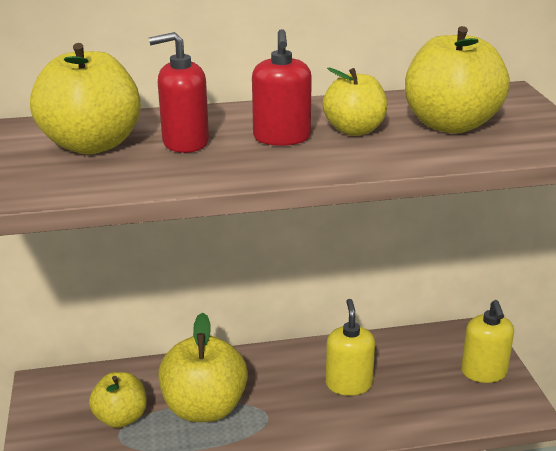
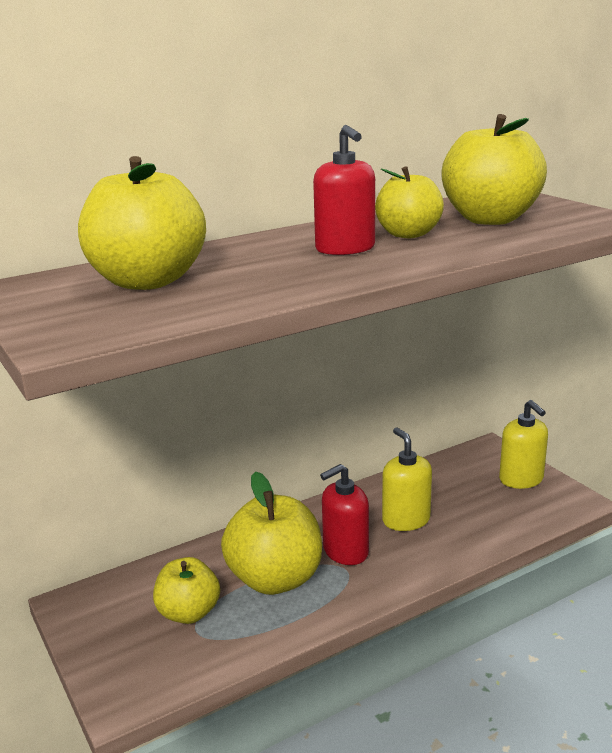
camera: 20 degrees left, 5 degrees down
(185, 142) = (250, 265): red soap dispenser -> red soap dispenser (345, 551)

